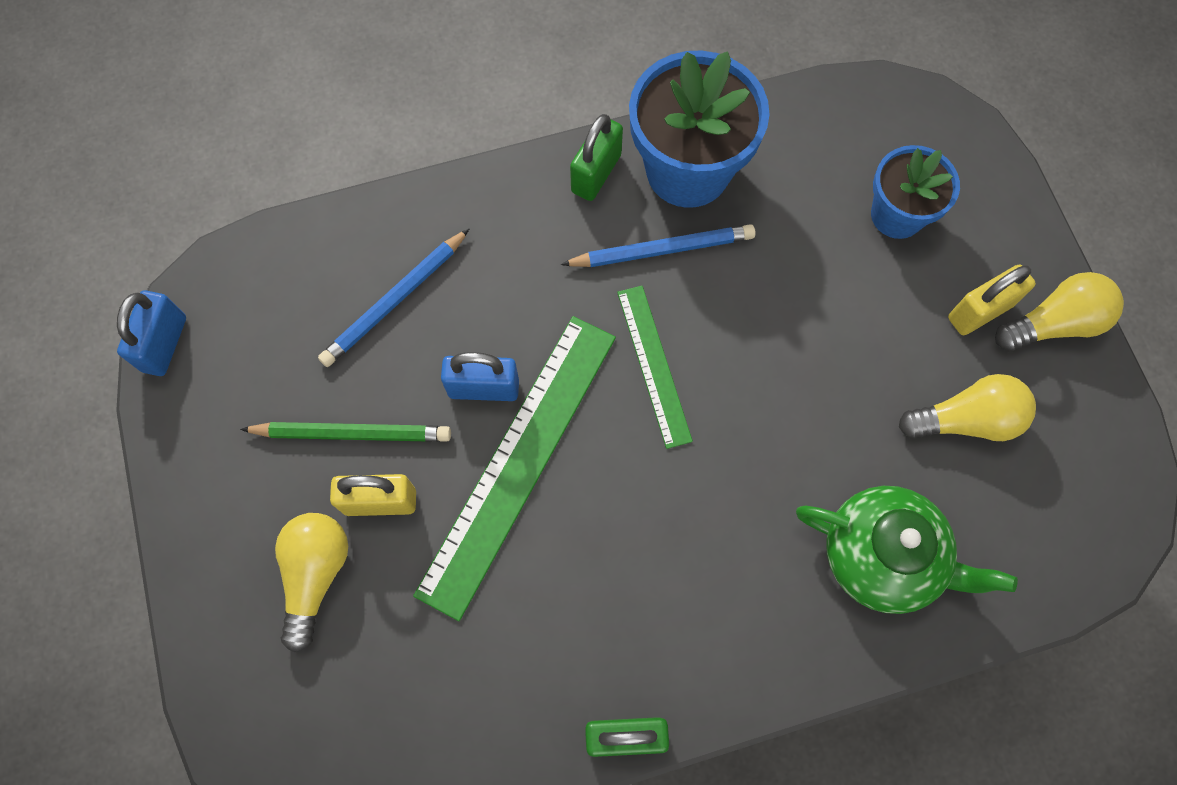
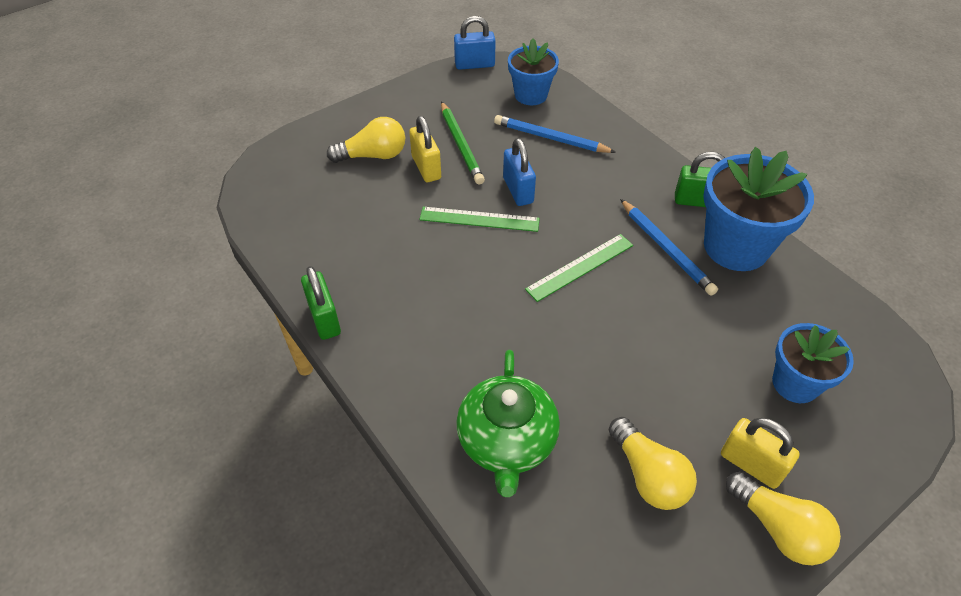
camera: 70 degrees right, 20 degrees down
(284, 289) = (531, 95): none -> blue flower pot
(518, 461) = (479, 219): green ruler -> green ruler, size x0.54

